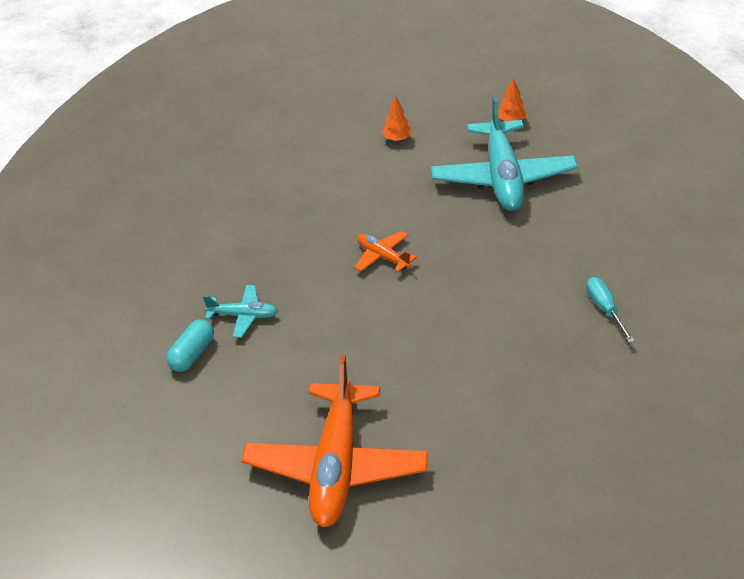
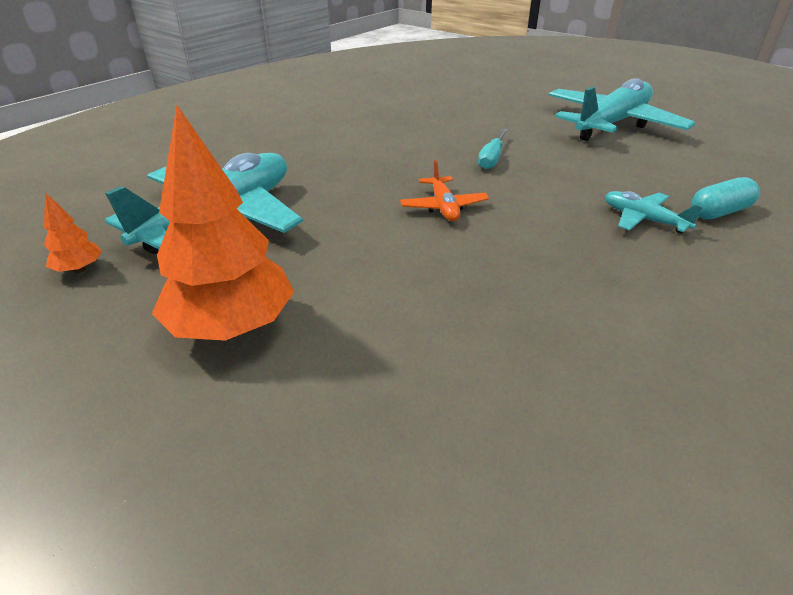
camera: 145 degrees left, 5 degrees down
(336, 466) = (612, 124): orange plane -> turquoise plane
(397, 139) = (232, 327): orange tree -> orange tree, size x2.25
(605, 309) = (329, 120): turquoise screwdriver -> turquoise screwdriver (492, 158)

